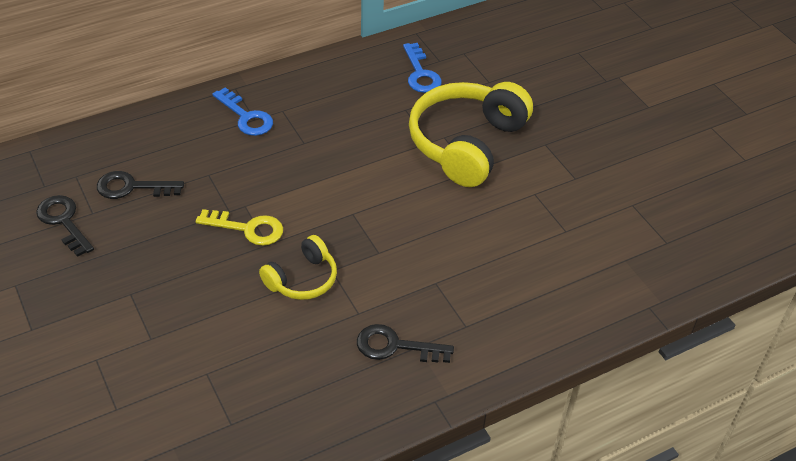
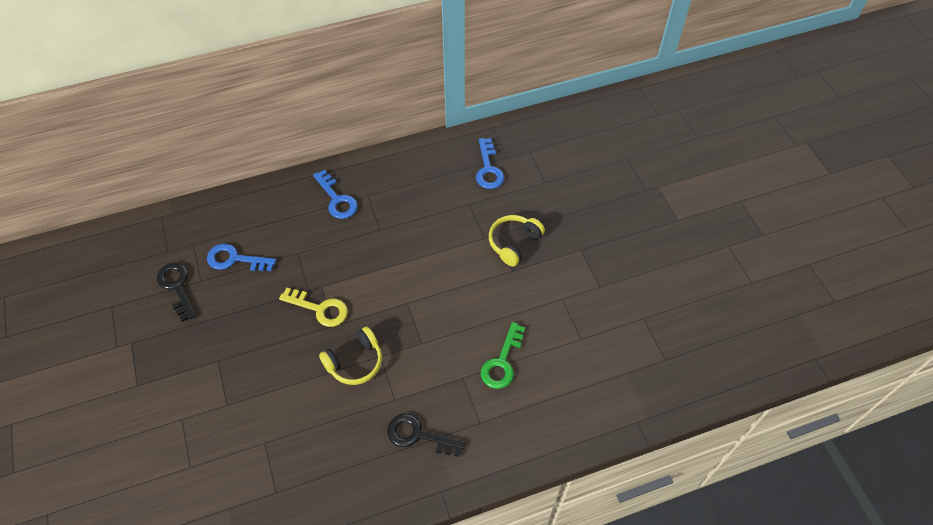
camera: 10 degrees right, 10 degrees up
(132, 187) = (235, 259): black key -> blue key
(466, 143) = (514, 243): yellow headphones -> yellow headphones, size x0.52
(479, 262) = (502, 362): none -> green key

